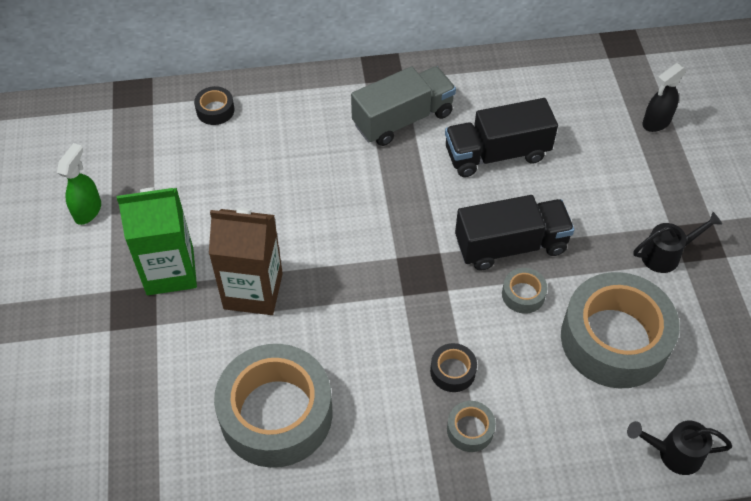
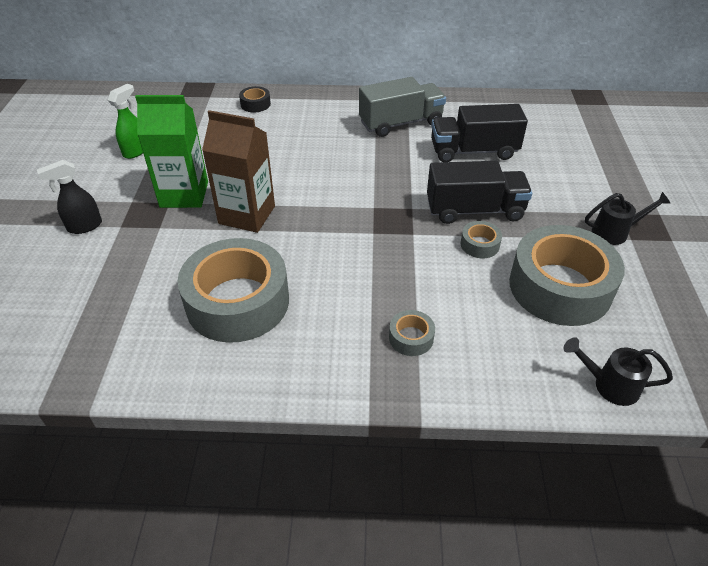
camera: 10 degrees right, 10 degrees down
(452, 371) = (404, 291): black tape -> none
(656, 122) = (613, 145): black spray bottle -> black spray bottle (84, 226)

